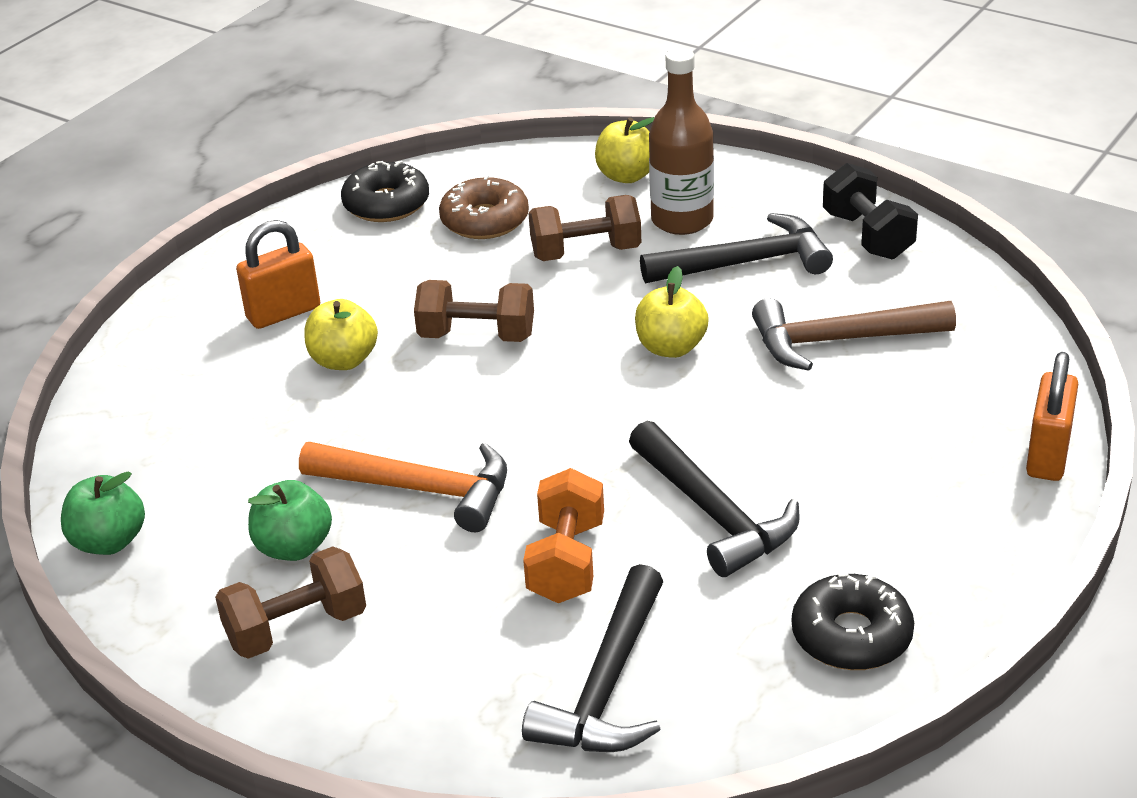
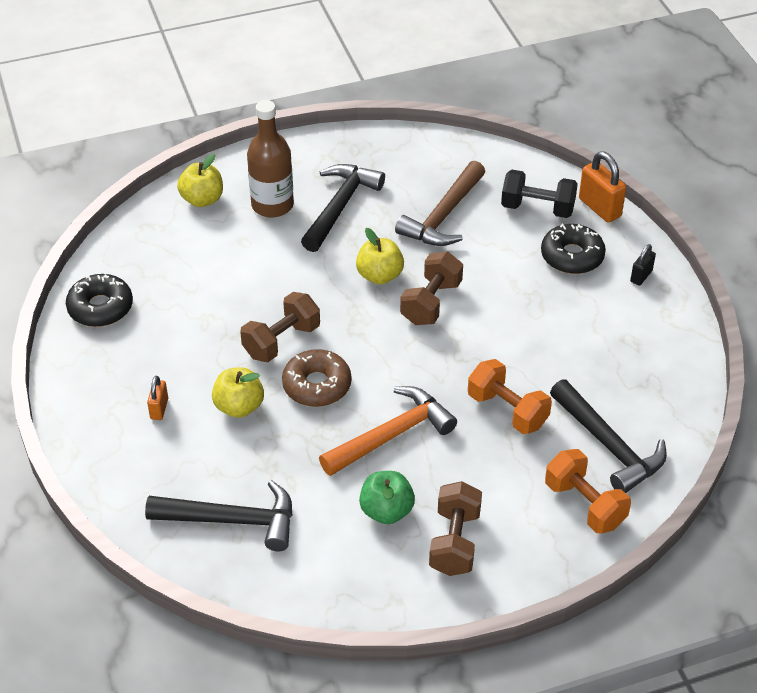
camera: 55 degrees left, 10 degrees up
(109, 542) = (296, 590): green apple -> none
(283, 313) = (159, 409): orange padlock -> orange padlock, size x0.57
(475, 715) = (584, 504): none -> orange dumbbell
(485, 220) = (172, 277): brown donut -> brown donut (317, 385)
(586, 252) = (256, 257): brown dumbbell -> brown dumbbell (431, 303)
(713, 513) = (525, 338): black hammer -> black hammer (232, 520)
(851, 635) = (653, 344): black donut -> black donut (572, 256)
(867, 235) = (370, 152): black dumbbell -> black dumbbell (537, 208)
(969, 558) = (641, 276): none -> black padlock

